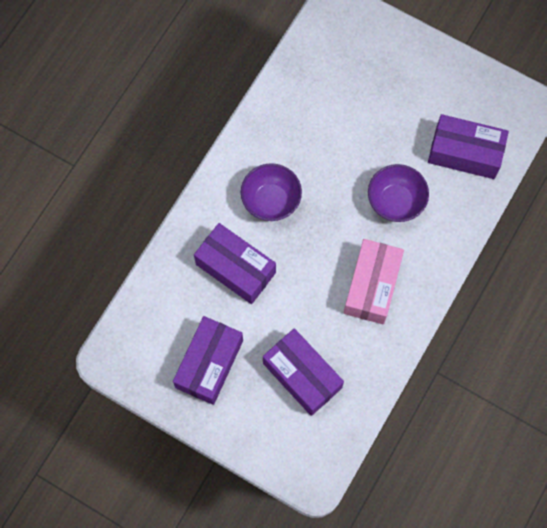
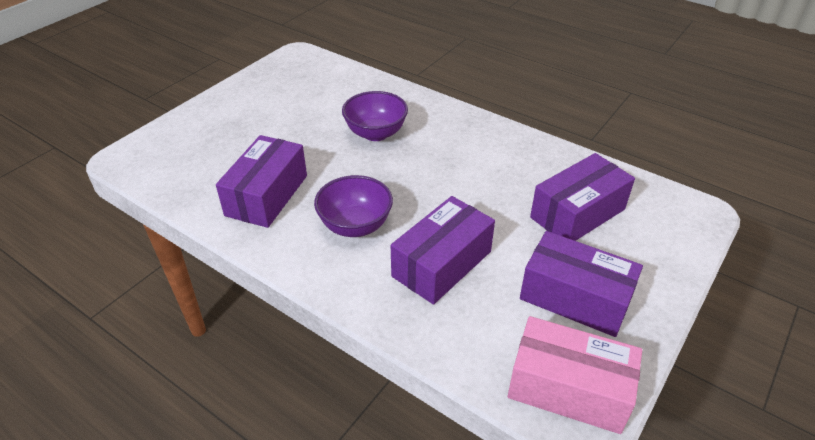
camera: 85 degrees left, 30 degrees down
(372, 286) = (469, 155): pink box -> pink box (568, 388)
(465, 153) = (334, 89): purple box -> purple box (267, 195)

